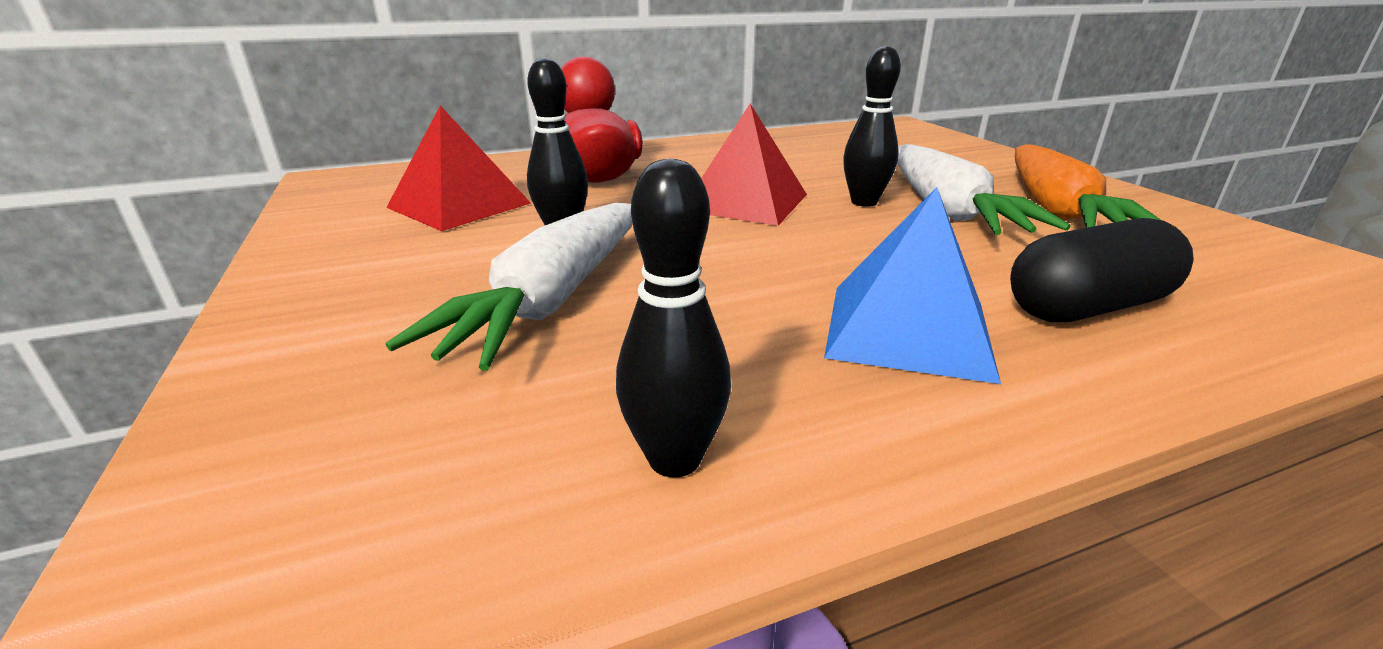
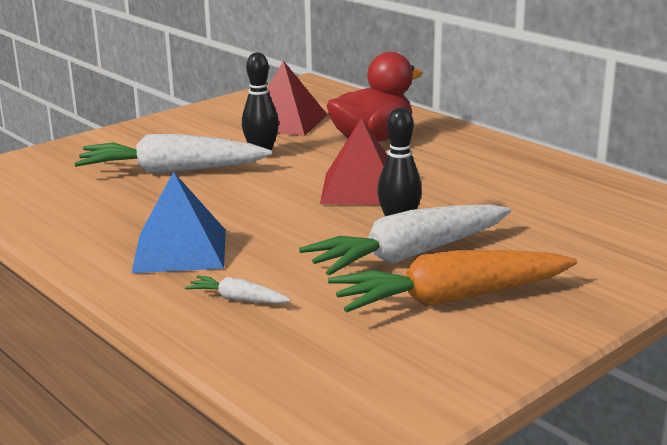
camera: 70 degrees right, 5 degrees down
(674, 459) = (53, 216): black bowling pin -> none
(1087, 307) = (238, 299): black capsule -> white carrot

